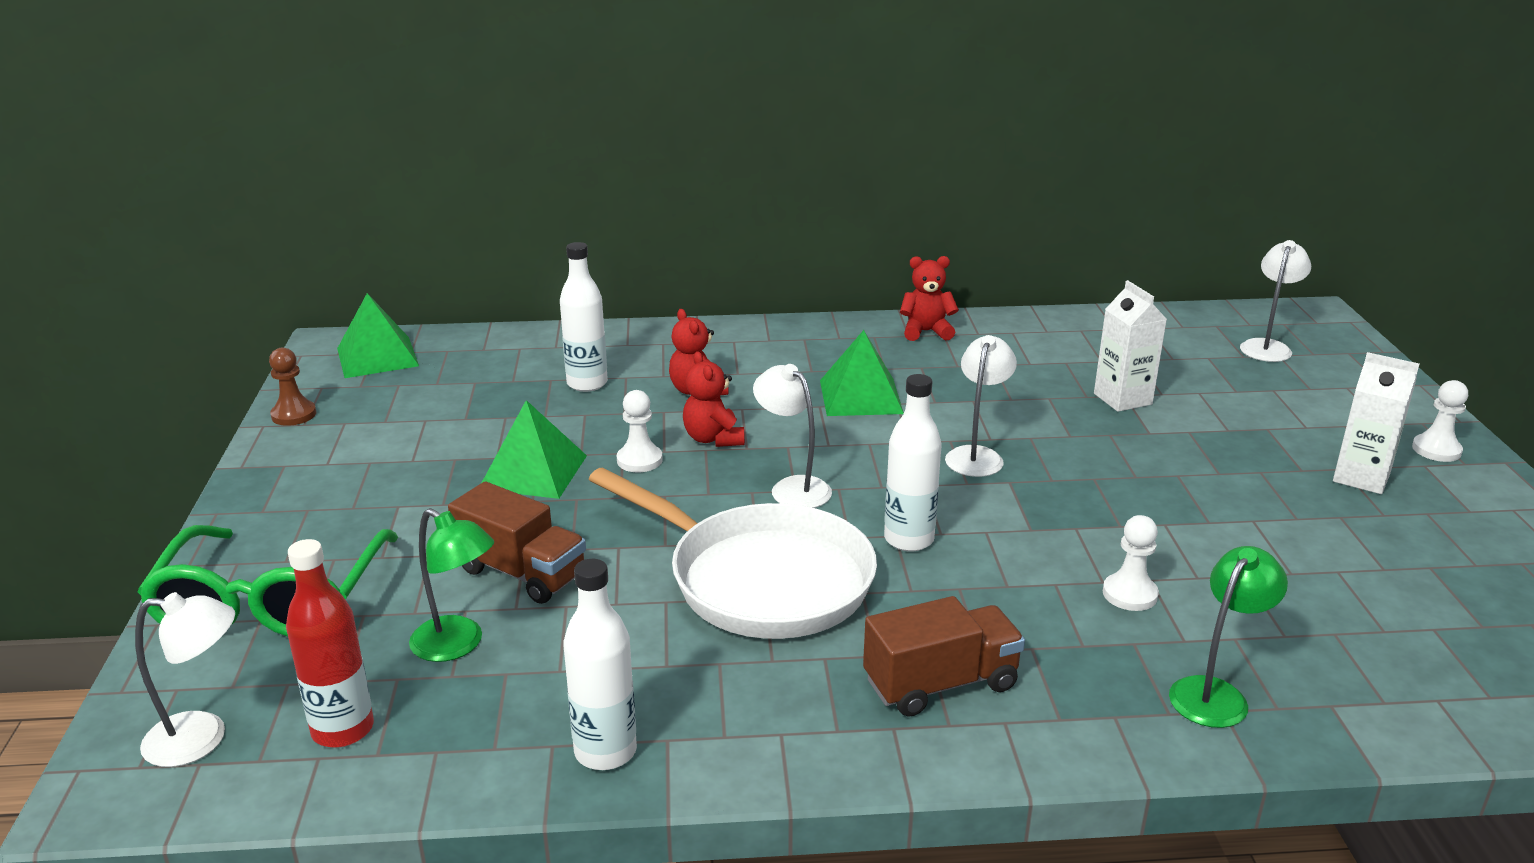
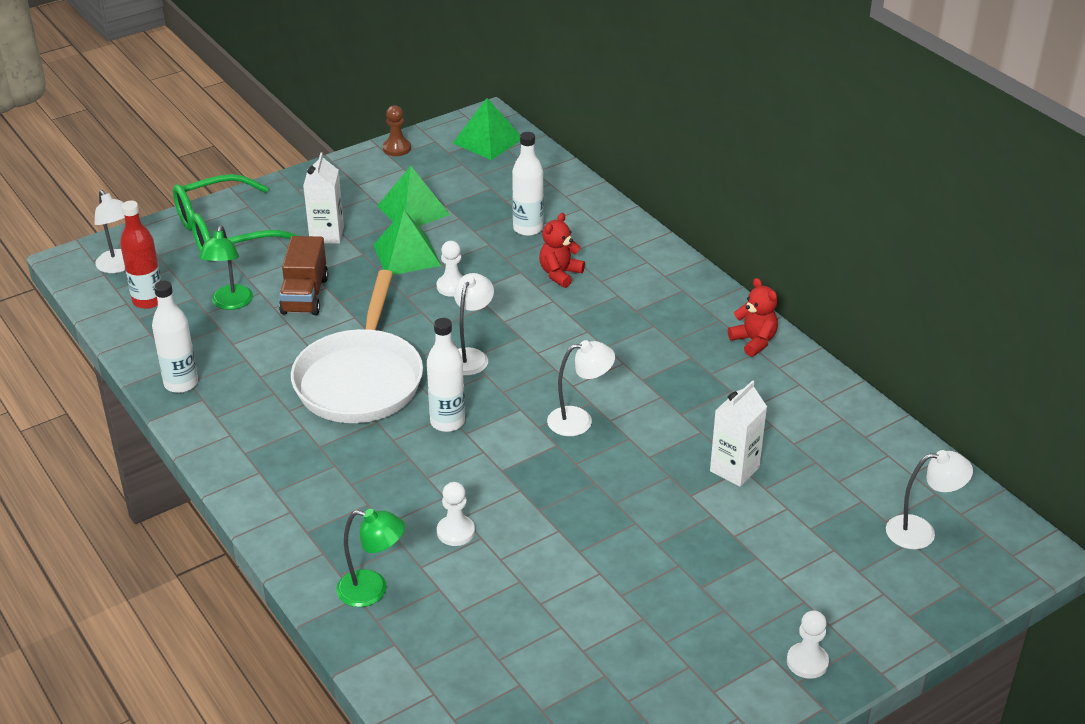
camera: 60 degrees right, 10 degrees up
(713, 439) = (503, 304): red teddy bear -> none
(860, 396) = (617, 344): green pyramid -> green pyramid (413, 210)
(940, 684) = (308, 478): brown truck -> none
(1361, 478) = (716, 622): white carton -> white carton (327, 235)

